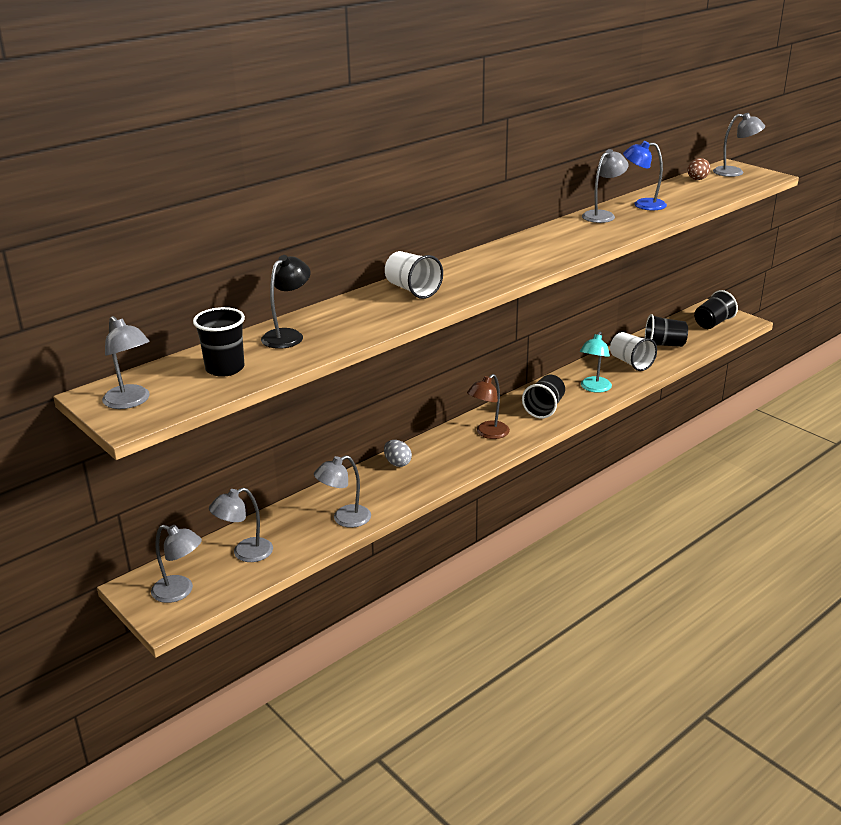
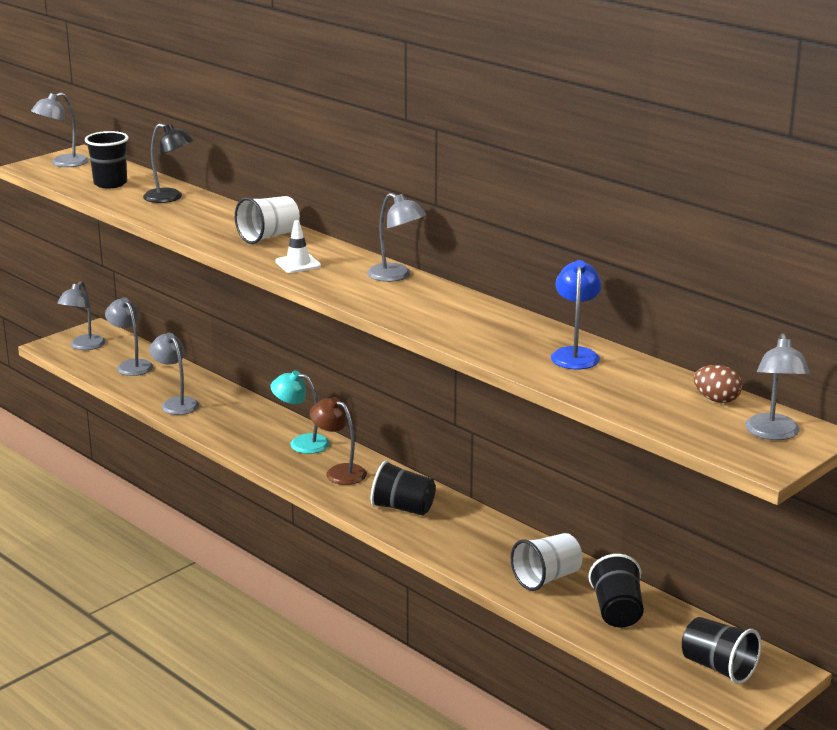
camera: 85 degrees right, 5 degrees down
(397, 463) = (276, 423): grey egg -> none
(480, 278) = (298, 264): none -> white traffic cone
(594, 388) = (462, 545): turquoise lamp -> turquoise lamp (301, 443)
(602, 215) = (522, 328): grey lamp -> grey lamp (396, 276)

